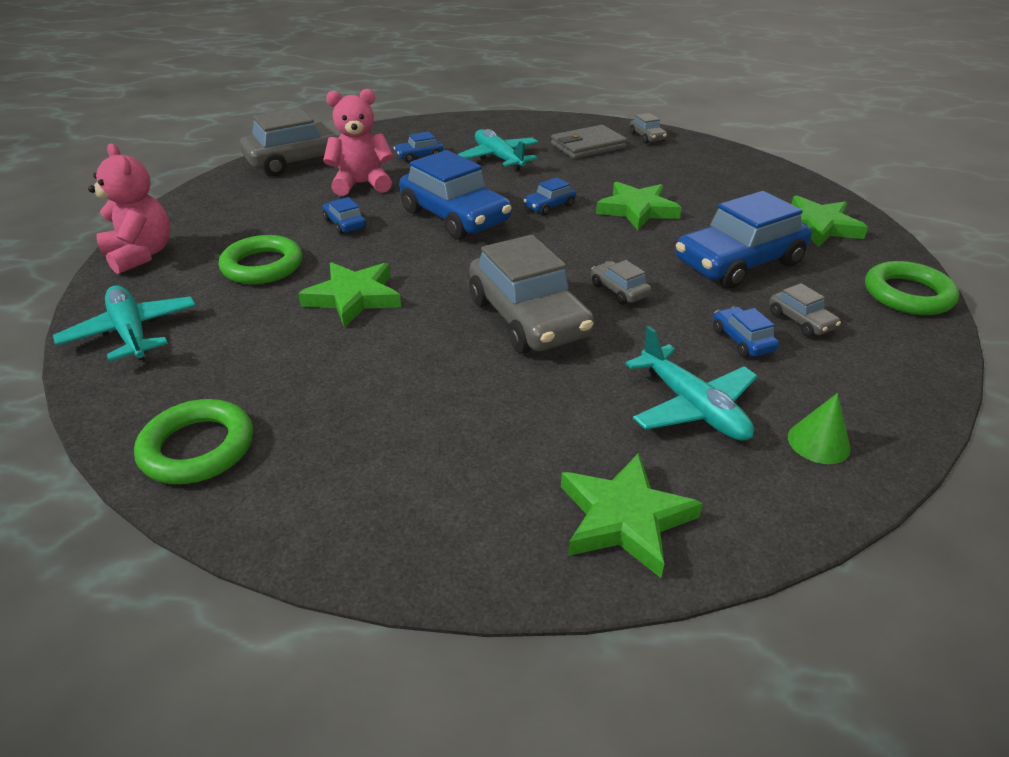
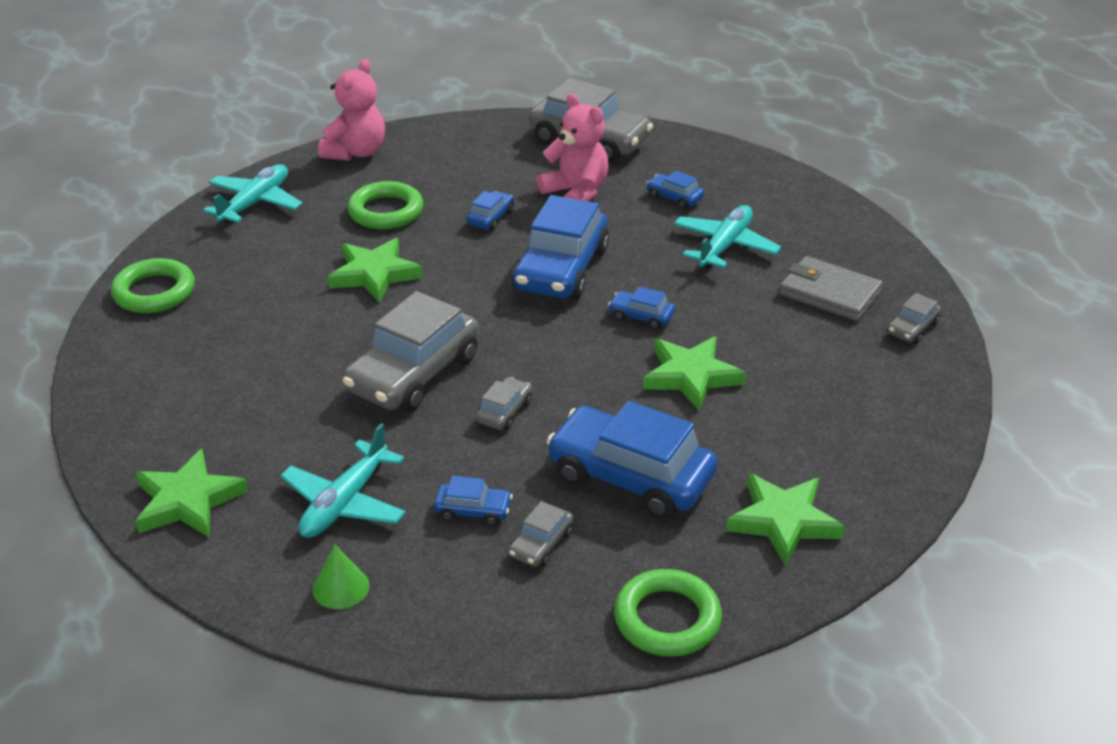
camera: 60 degrees right, 0 degrees up
(742, 340) = (473, 511): blue car -> blue car turned 60 degrees clockwise

